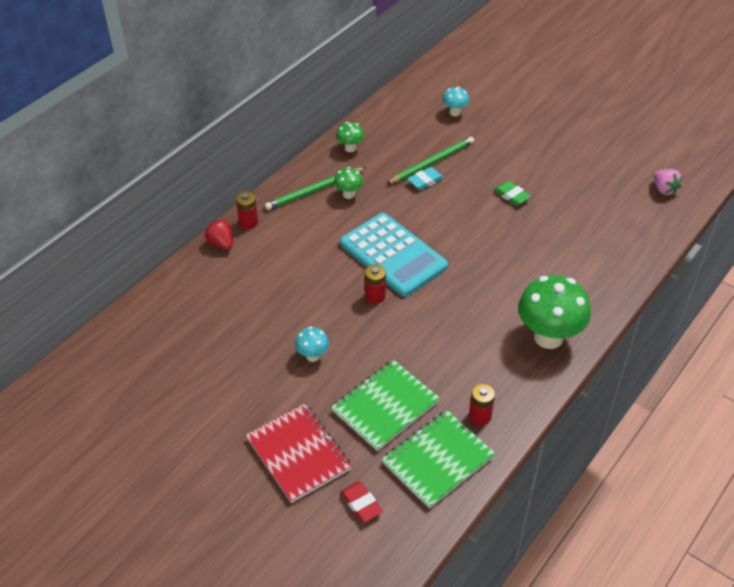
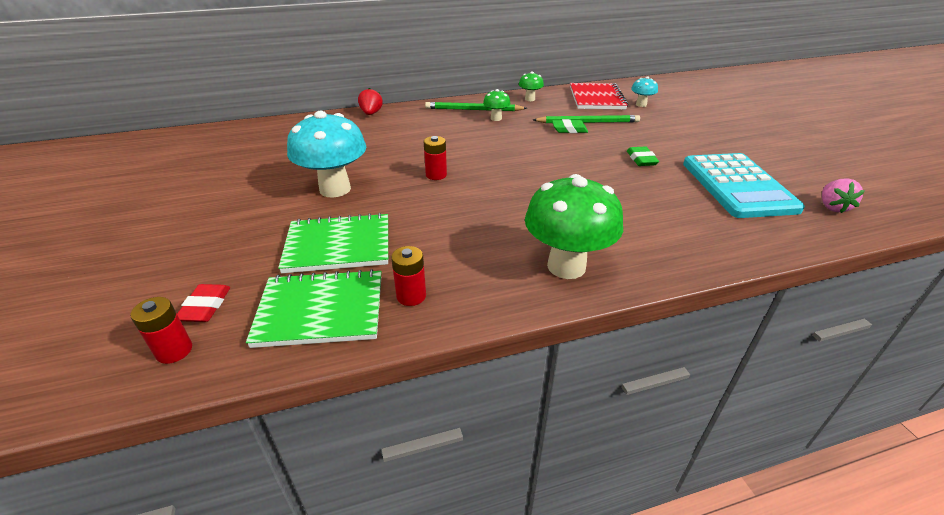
camera: 35 degrees right, 10 degrees down
(248, 222) = (404, 110): red battery -> red battery (174, 351)
(298, 454) = (223, 243): red notebook -> red notebook (596, 98)
(313, 356) = (335, 189): turquoise mushroom -> turquoise mushroom, size x2.11
(393, 255) = (485, 158): turquoise calculator -> turquoise calculator (737, 186)
(425, 181) = (569, 129): turquoise eraser -> green eraser

